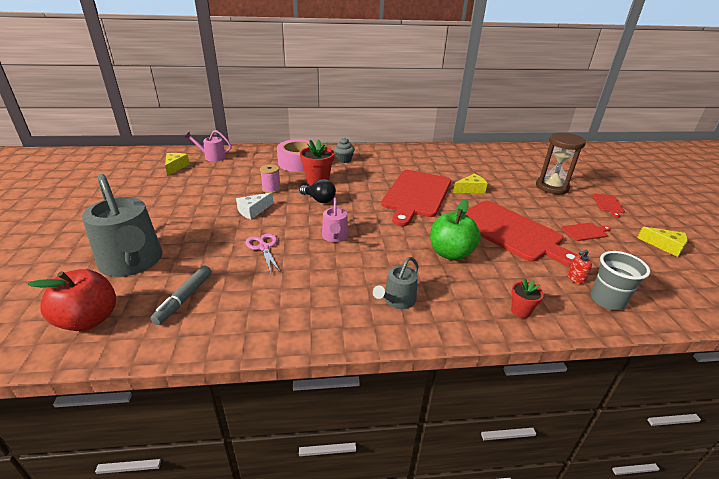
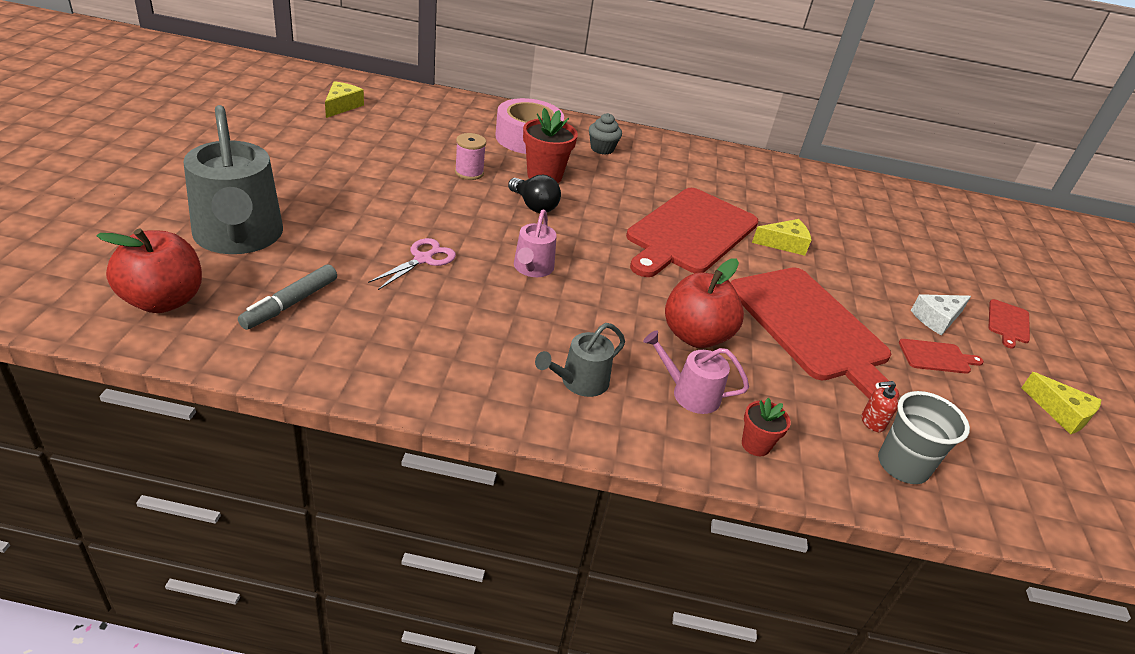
camera: 10 degrees right, 5 degrees up
(212, 157) = (401, 101): pink watering can -> pink watering can (690, 393)
(253, 210) = (429, 200): white cheese -> white cheese (937, 319)
(263, 247) = (423, 259): pink scissors -> pink scissors turned 45 degrees clockwise
(450, 253) = (695, 336): green apple -> red apple
(552, 187) = (927, 272): brown hourglass -> none

